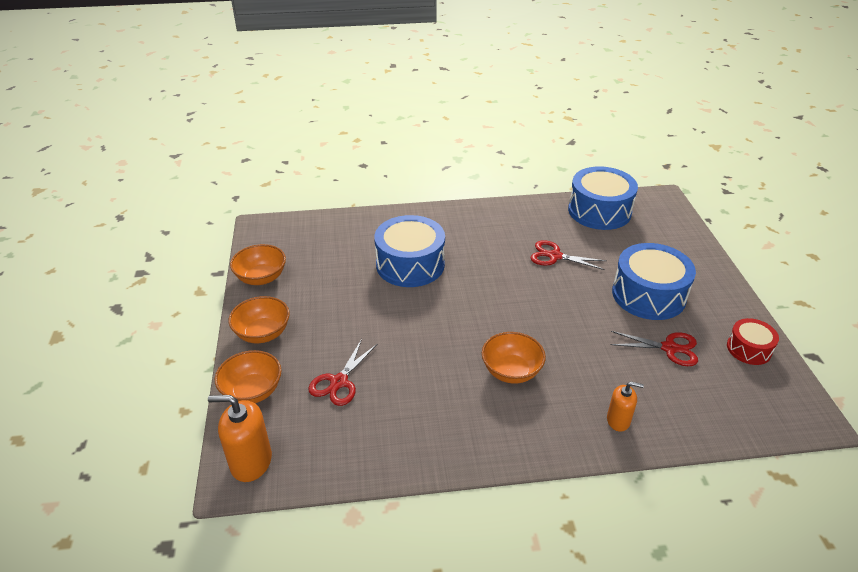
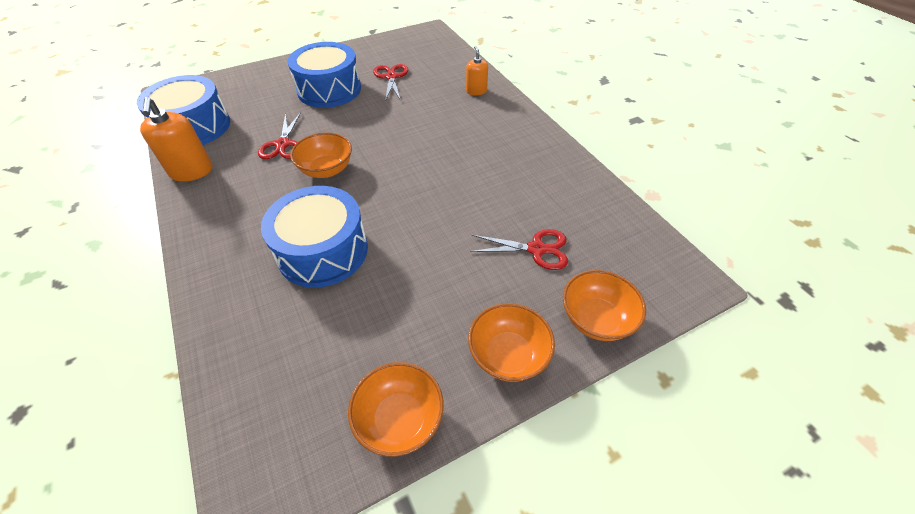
camera: 110 degrees left, 10 degrees up
(251, 462) = (669, 277): orange soap dispenser -> orange soap dispenser (191, 171)
(511, 371) = (457, 144): orange bowl -> orange bowl (326, 170)
(749, 349) = (377, 49): red drum -> none

